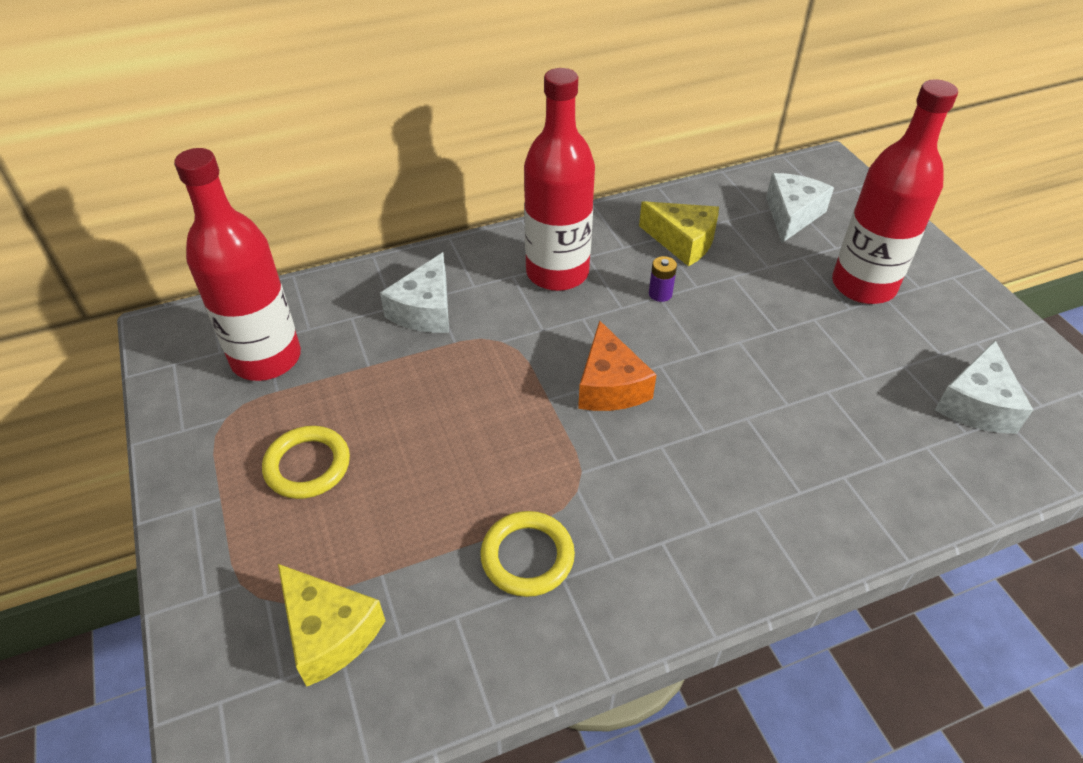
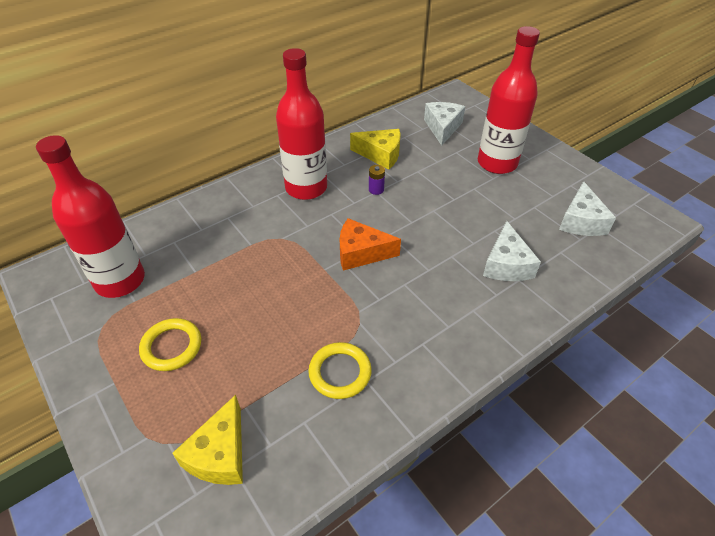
camera: 15 degrees left, 0 degrees up
(329, 632) = (220, 454): yellow cheese -> yellow cheese turned 75 degrees clockwise
(425, 310) = (224, 227): white cheese -> white cheese (506, 264)
(610, 385) = (361, 253): orange cheese -> orange cheese turned 120 degrees clockwise

